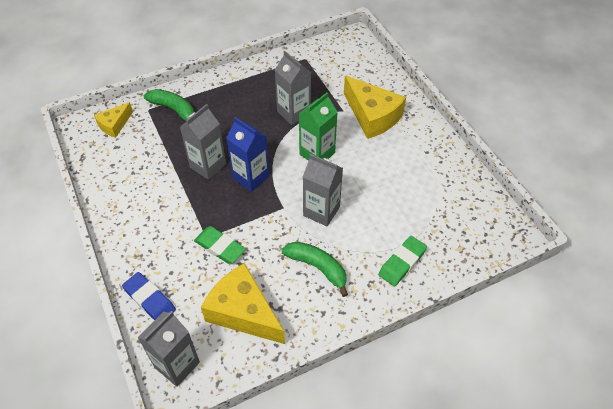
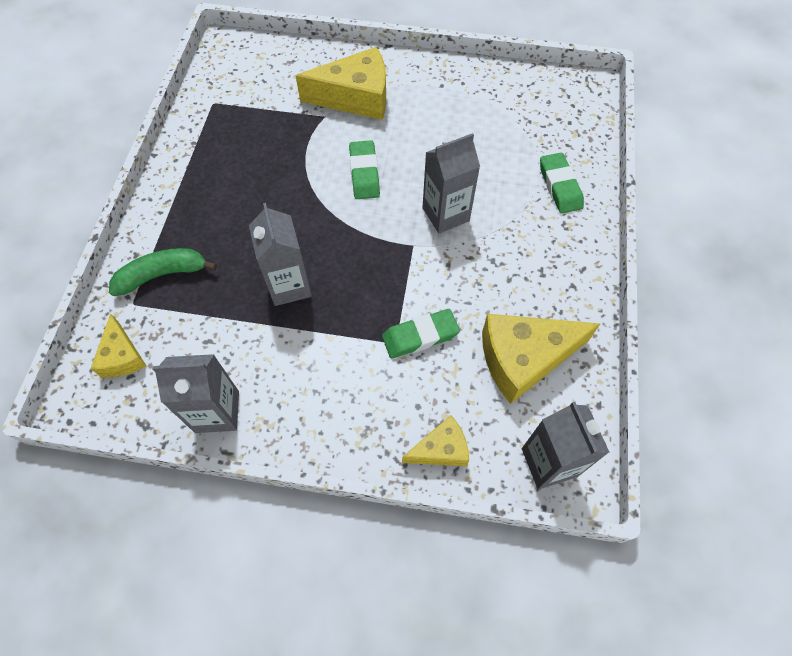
camera: 55 degrees left, 10 degrees up
(149, 299) = (441, 449): blue eraser -> yellow cheese
(251, 177) = (344, 252): blue carton -> none
(293, 113) = (285, 160): grey carton -> grey carton (217, 411)
(317, 153) = (364, 173): green carton -> green eraser
(317, 267) = (515, 259): green banana -> none

